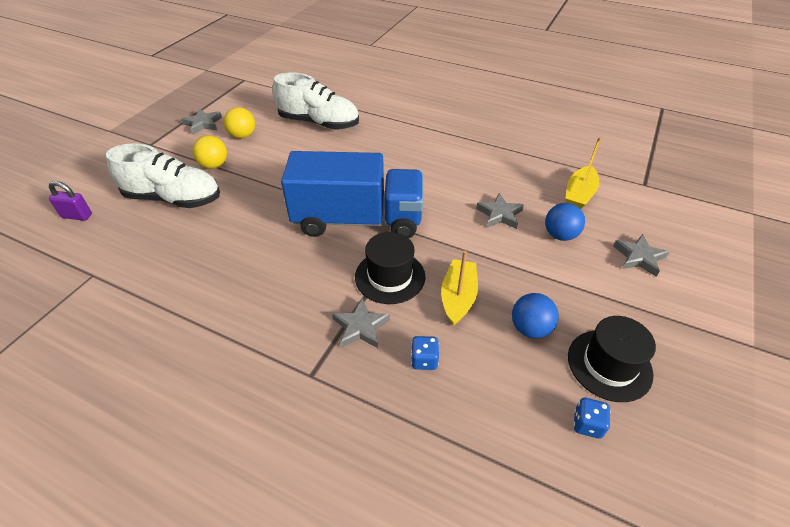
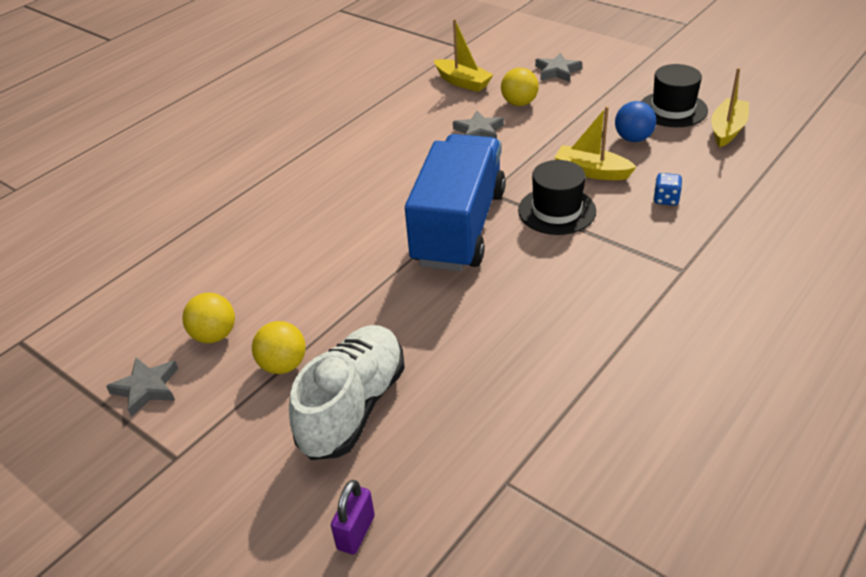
camera: 75 degrees left, 5 degrees down
(319, 123) = (225, 252): white shoe -> none
(360, 327) = (624, 235): grey star -> none
(560, 235) = (519, 103): blue ball -> yellow ball
(587, 424) = (727, 129): blue dice -> yellow boat

